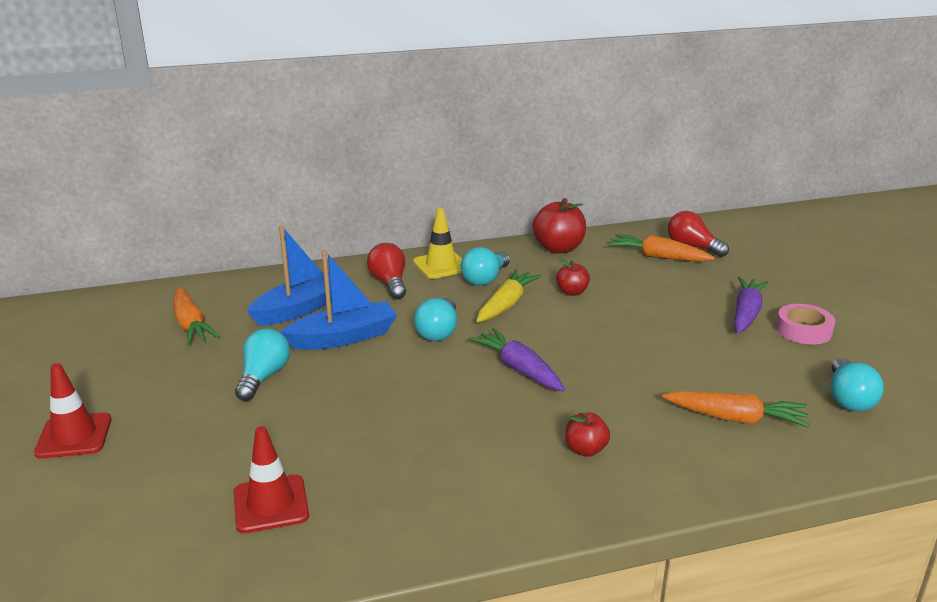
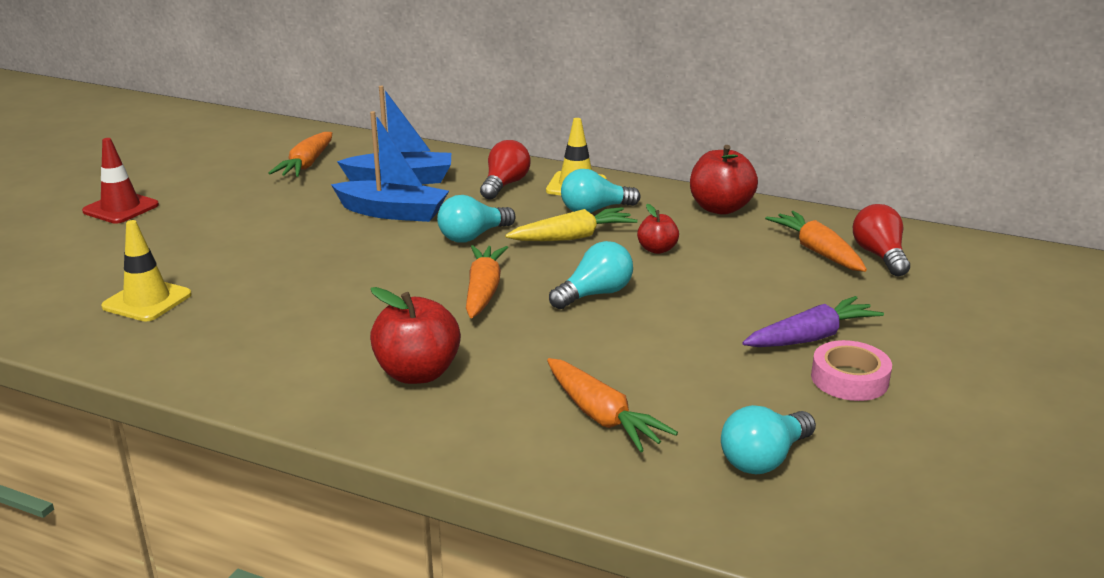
camera: 40 degrees right, 0 degrees up
(263, 377) = (289, 218): turquoise light bulb -> turquoise light bulb (595, 294)
(271, 504) = (147, 301): red traffic cone -> yellow traffic cone
(518, 369) = (483, 290): purple carrot -> orange carrot
(585, 450) = (417, 373): red apple -> red apple, size x1.75

